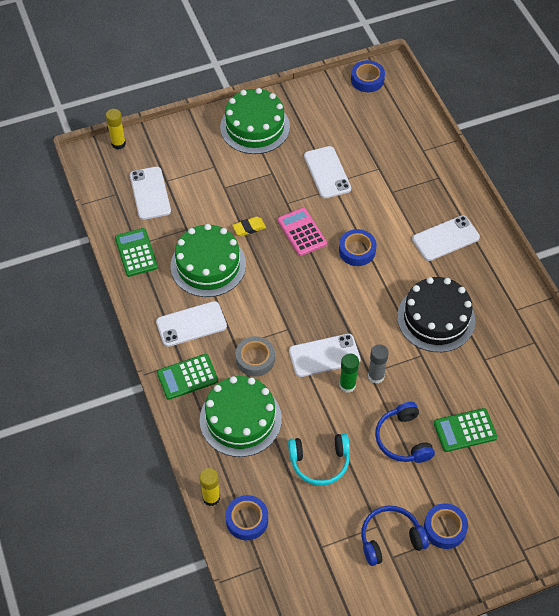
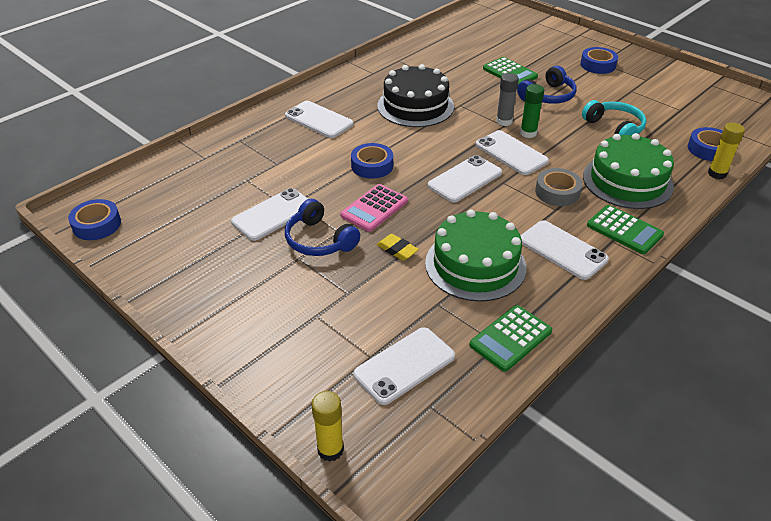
camera: 115 degrees left, 15 degrees down
(255, 127) = (223, 300): green cake -> none
(306, 304) = (465, 179): none -> white phone
(390, 539) = (634, 83): blue headphones -> blue headphones (319, 240)

